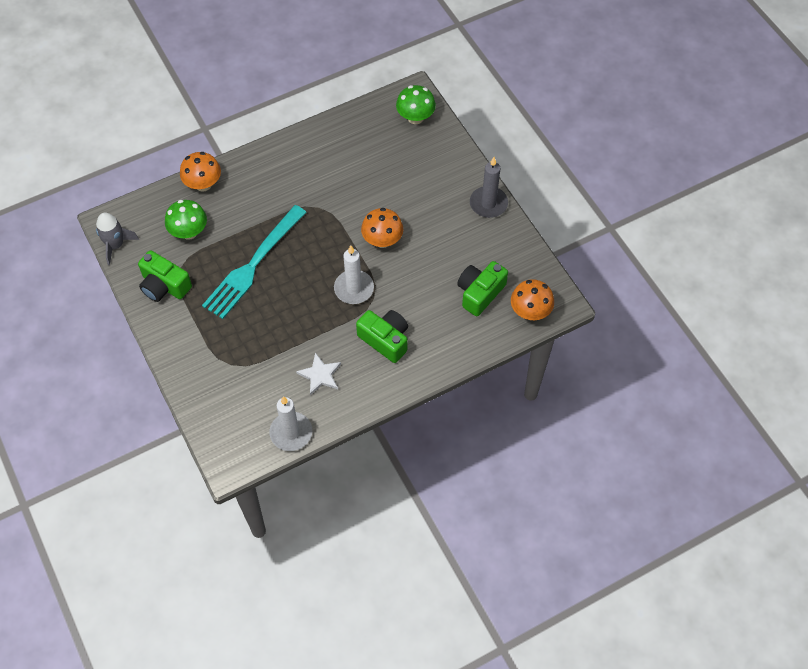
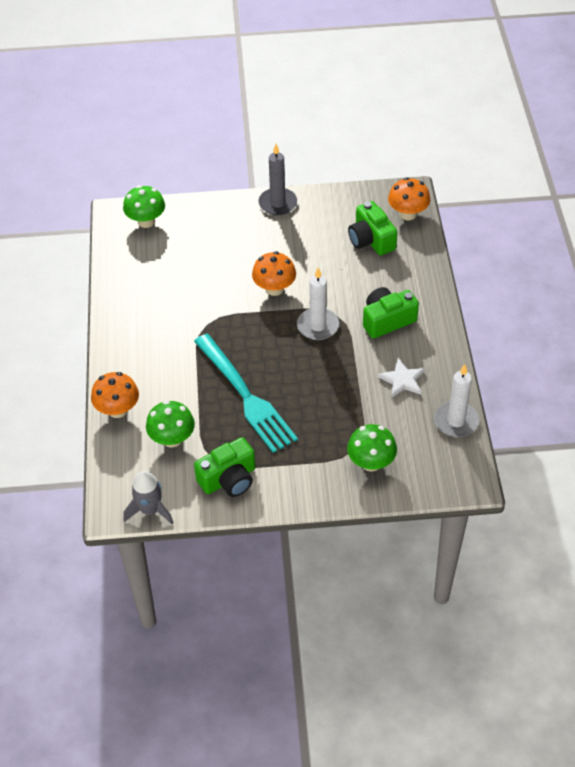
camera: 65 degrees left, 10 degrees down
(219, 381) = (371, 462): none -> green mushroom

